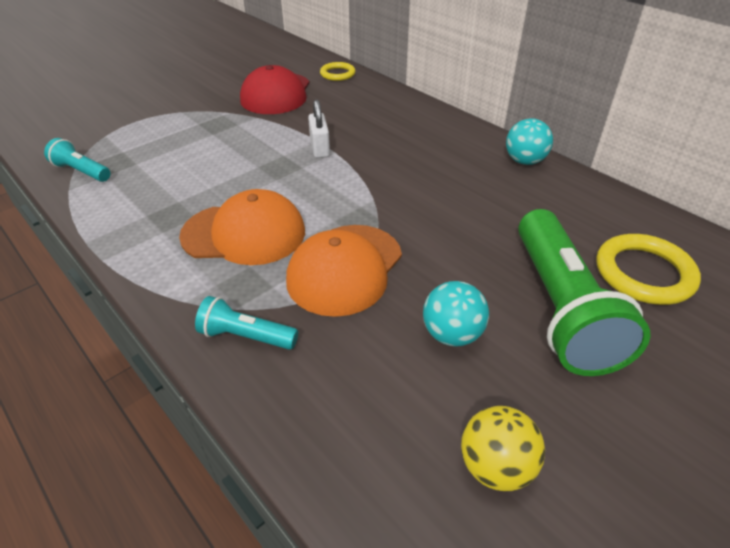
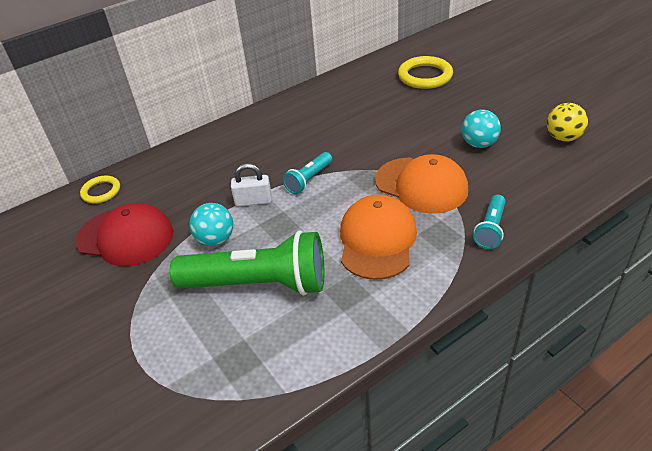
camera: 80 degrees left, 0 degrees up
(81, 171) = (248, 389): turquoise flashlight -> turquoise flashlight (309, 180)
(524, 161) = (302, 99): turquoise ball -> turquoise ball (215, 239)
(561, 308) = (454, 105): green flashlight -> green flashlight (258, 283)

